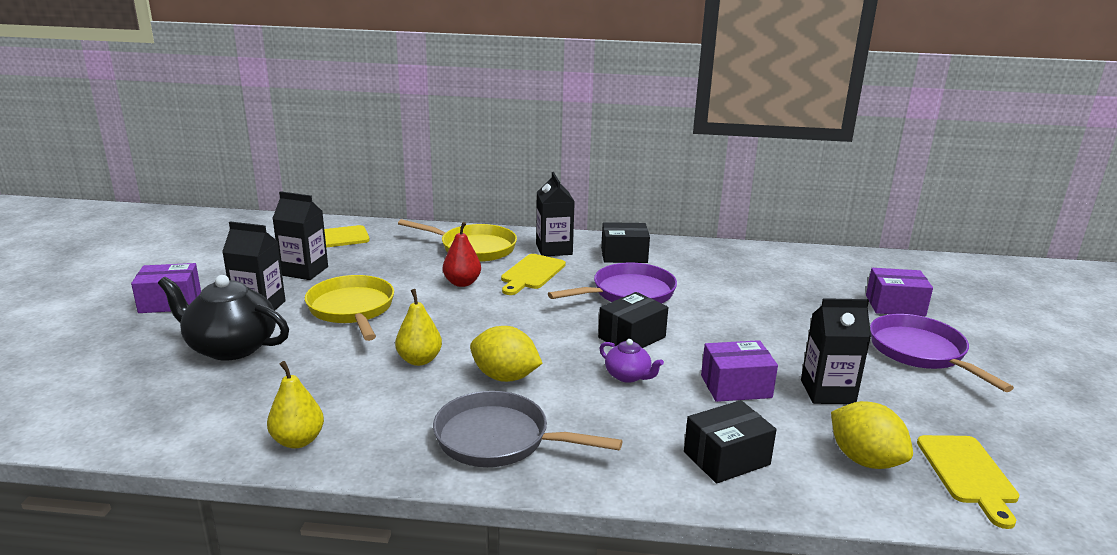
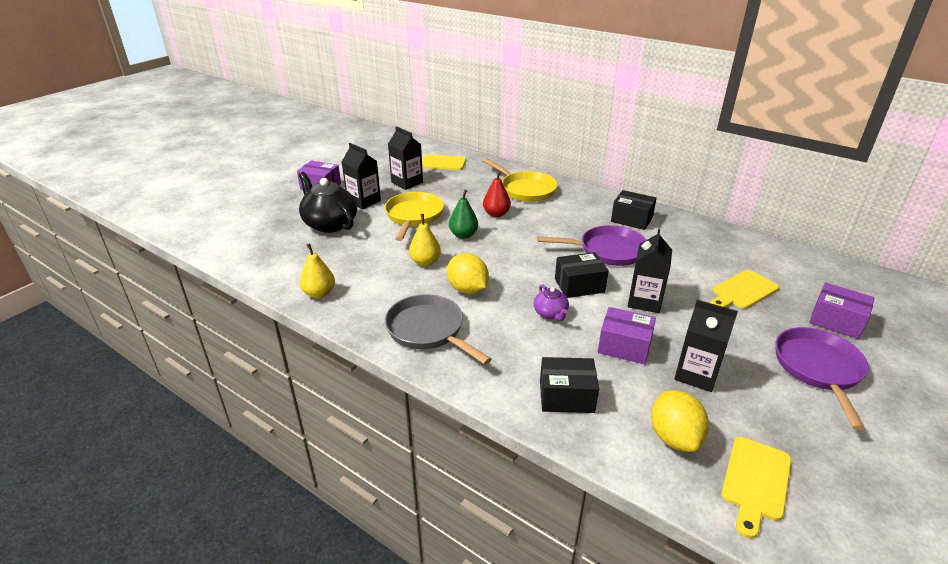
camera: 30 degrees right, 10 degrees up
(441, 316) = (463, 235): none -> green pear
(531, 273) = (549, 218): yellow cutting board -> yellow cutting board (743, 291)
(554, 249) = (582, 203): black carton -> black carton (644, 301)

